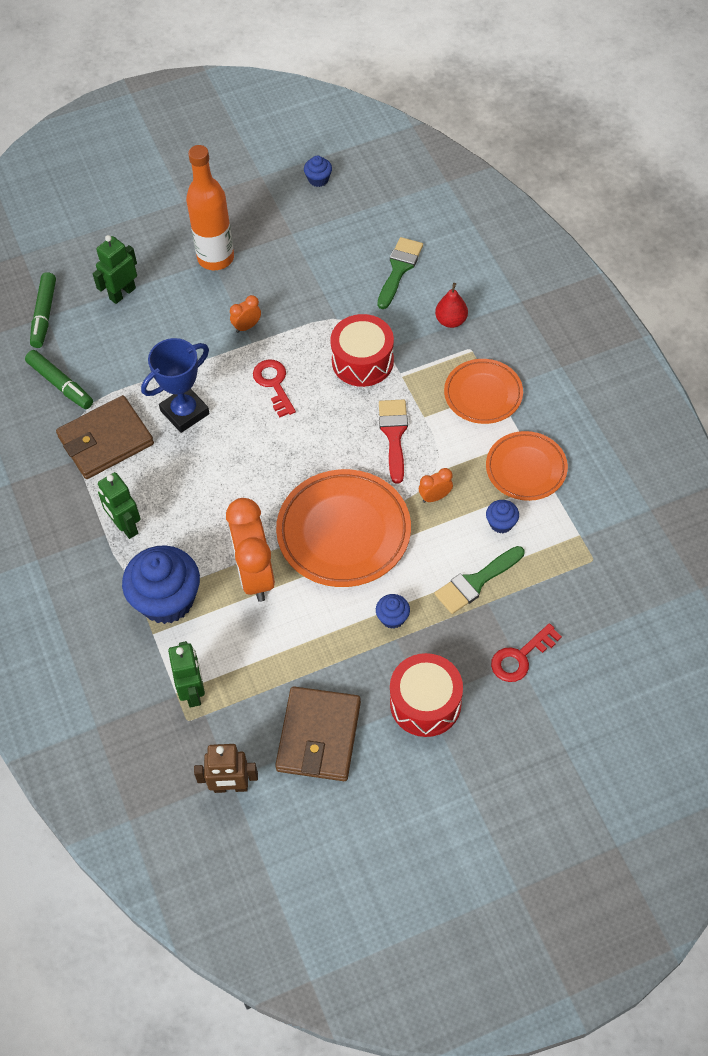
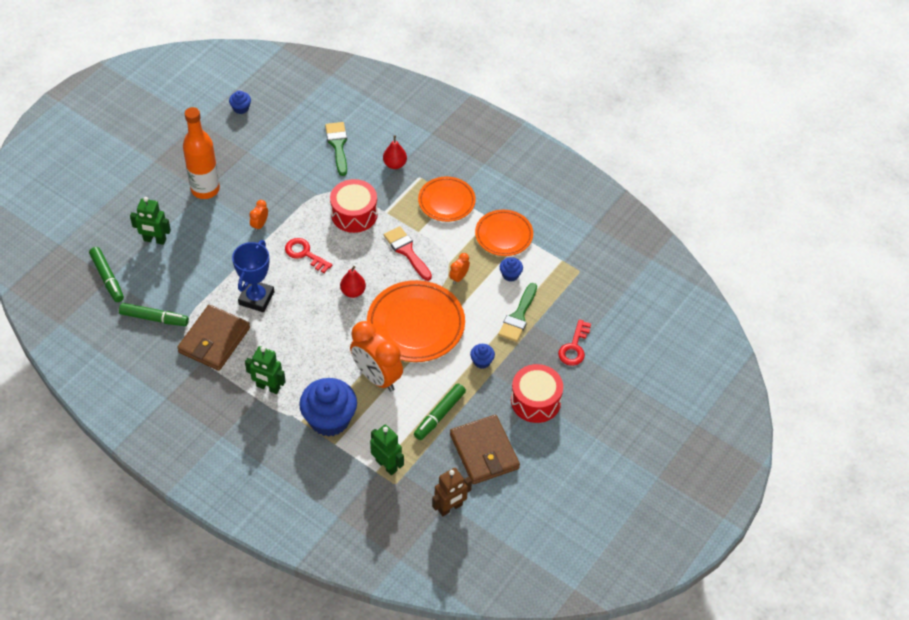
camera: 35 degrees left, 5 degrees down
(122, 293) = (154, 240): green robot -> green robot turned 90 degrees counterclockwise
(297, 661) = (439, 415): none -> green marker
(298, 456) = (353, 292): none -> red pear

